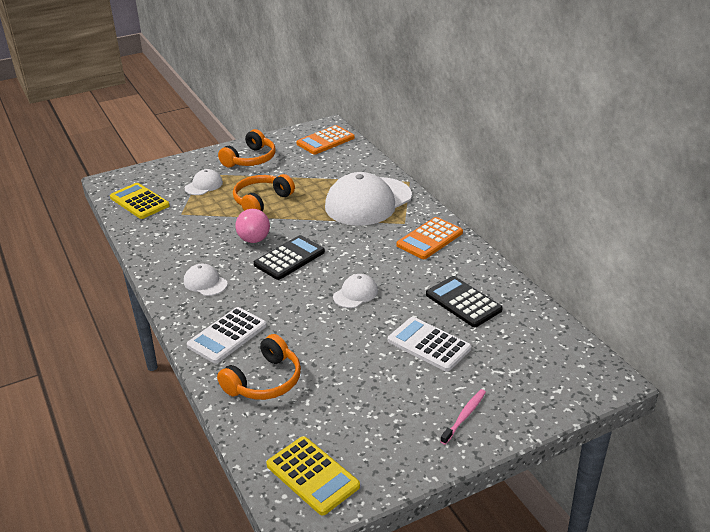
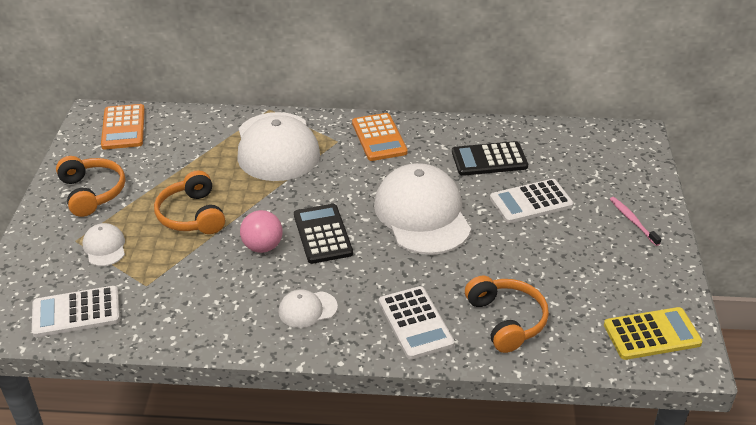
camera: 60 degrees left, 5 degrees up
(139, 202) = (76, 312): yellow calculator -> white calculator
(355, 294) = (422, 214): white cap -> white cap, size x2.22

